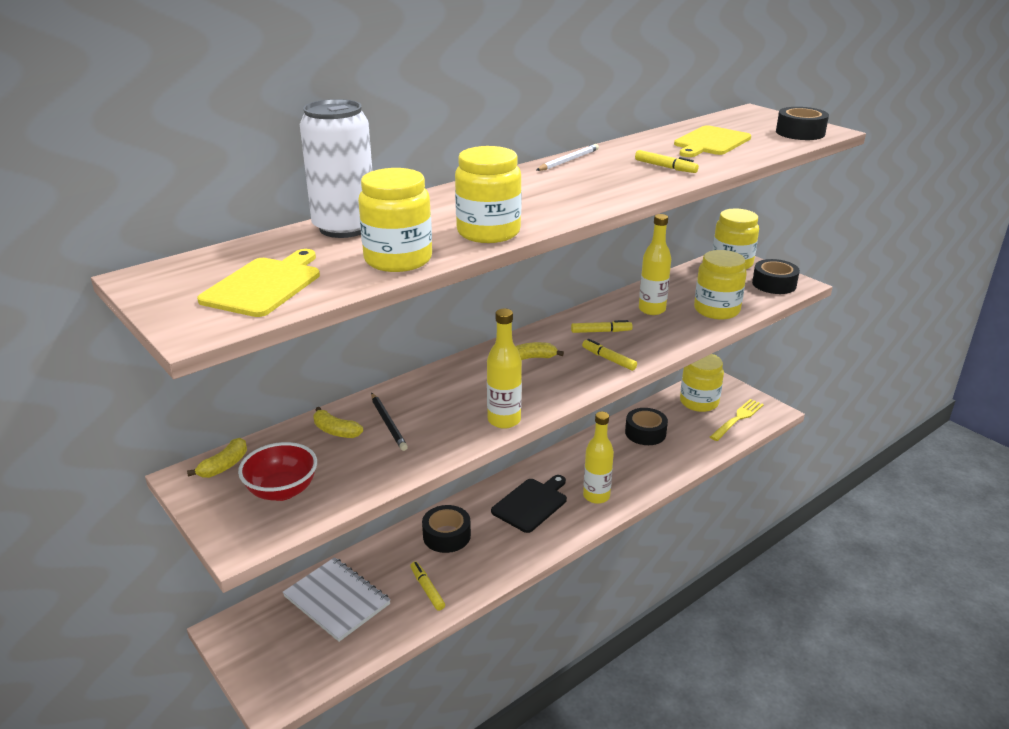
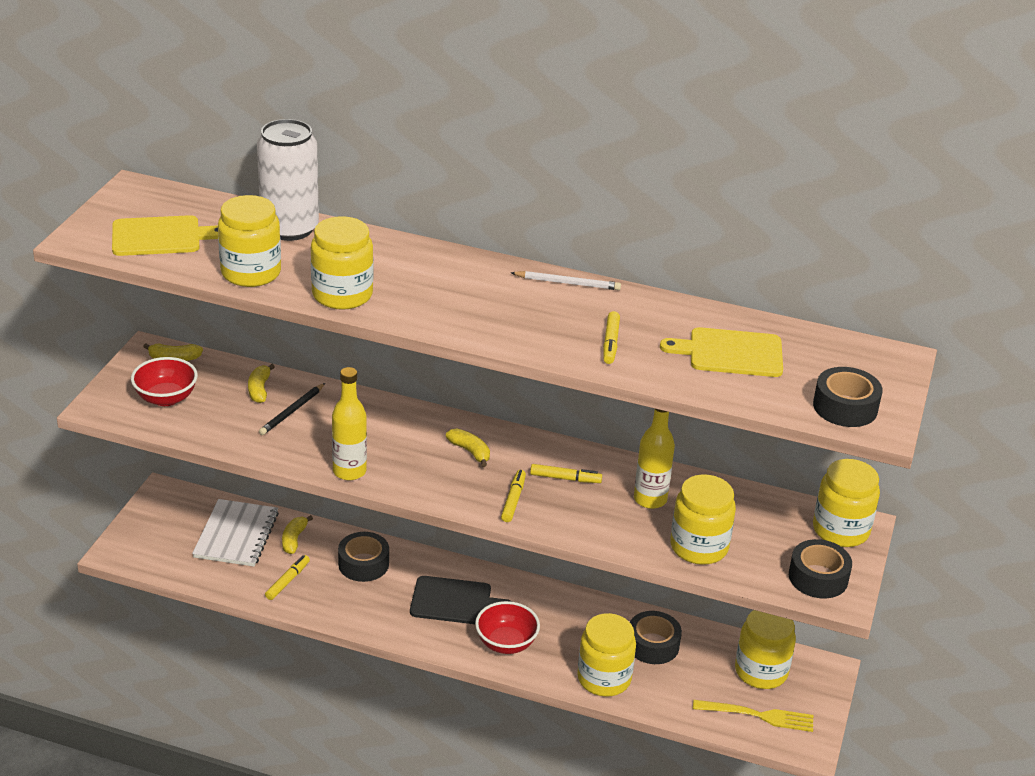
camera: 55 degrees right, 5 degrees up
(379, 565) = (294, 539): none -> yellow banana
(596, 496) = (506, 643): yellow bottle -> red bowl
(601, 331) = (565, 478): yellow marker -> yellow marker turned 45 degrees counterclockwise
(663, 466) = (604, 678): none -> yellow jar

